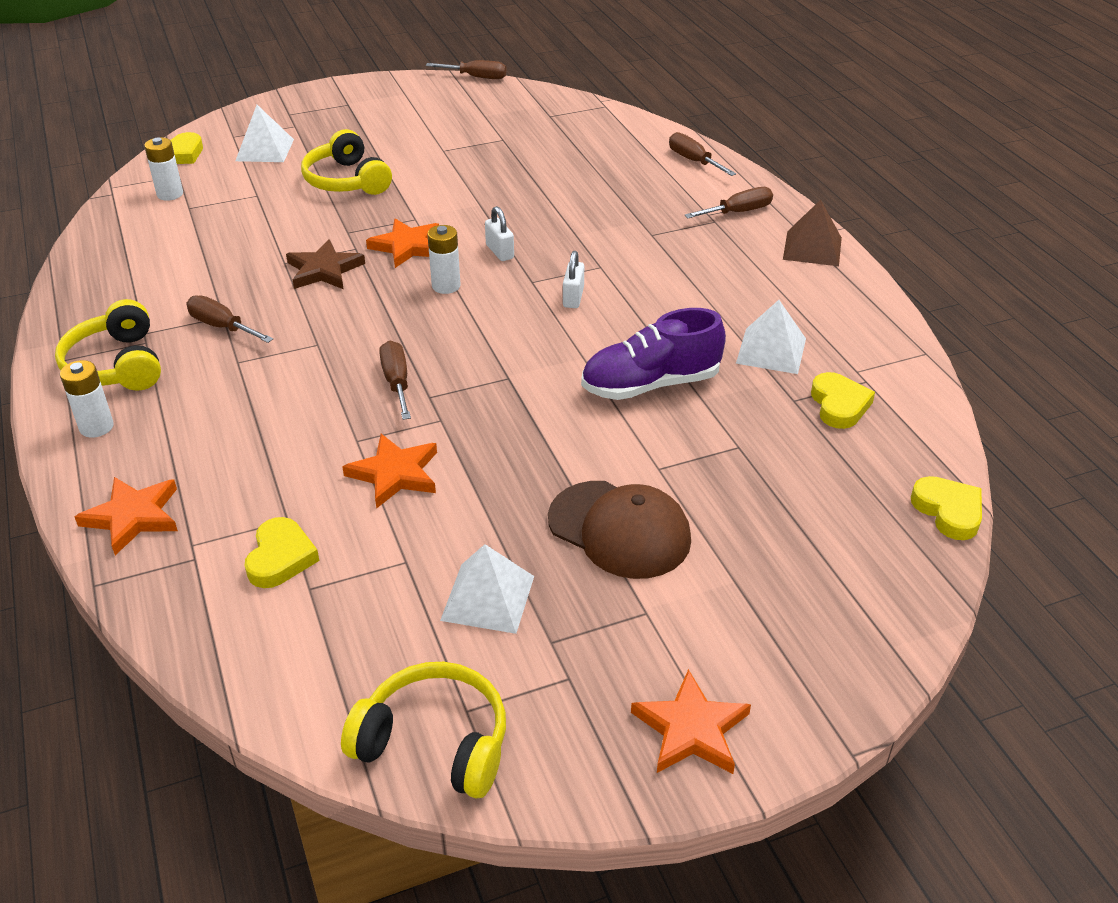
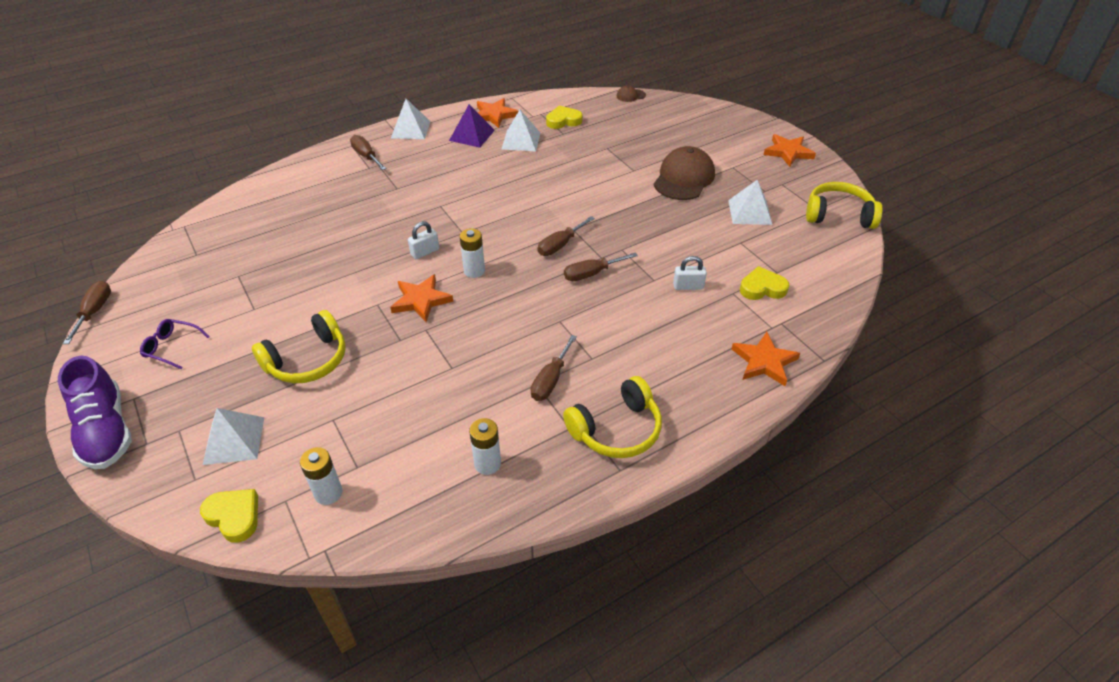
camera: 100 degrees left, 5 degrees up
(96, 427) = (691, 414): white battery -> white battery (487, 464)
(324, 270) = (461, 340): brown star -> none
(395, 474) = (676, 258): orange star -> orange star (494, 115)
(406, 115) = (172, 347): none -> purple glasses
(435, 742) = (838, 215): yellow headphones -> yellow headphones turned 90 degrees clockwise
(573, 297) = (479, 213): white padlock -> white padlock (688, 286)
(651, 384) = (563, 177): purple shoe -> purple shoe (106, 430)
(694, 161) = (290, 177): brown screwdriver -> brown screwdriver (560, 245)
(792, 302) = (472, 135): none -> purple pyramid
(812, 248) = (410, 129): brown pyramid -> white pyramid
(948, 511) = (630, 95): yellow heart -> brown cap

